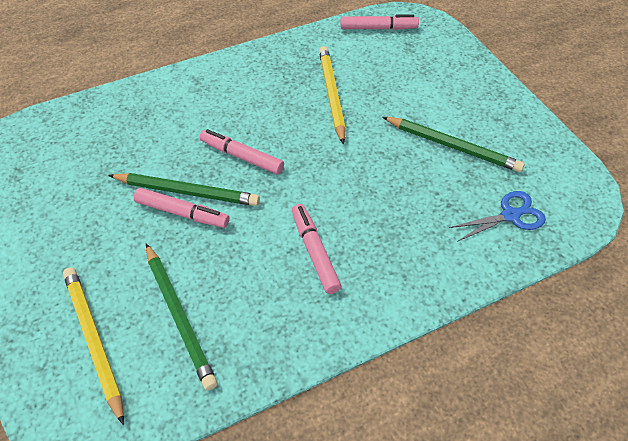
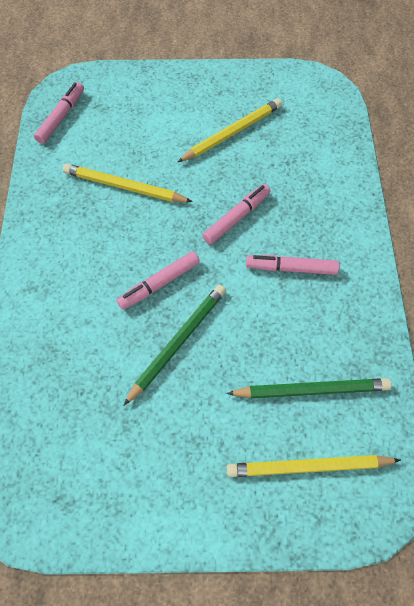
camera: 65 degrees left, 10 degrees up
(182, 213) = (201, 354): pink marker -> pink marker (236, 218)
(453, 146) = (232, 133): green pencil -> yellow pencil
(510, 215) = (315, 132): blue scissors -> none

